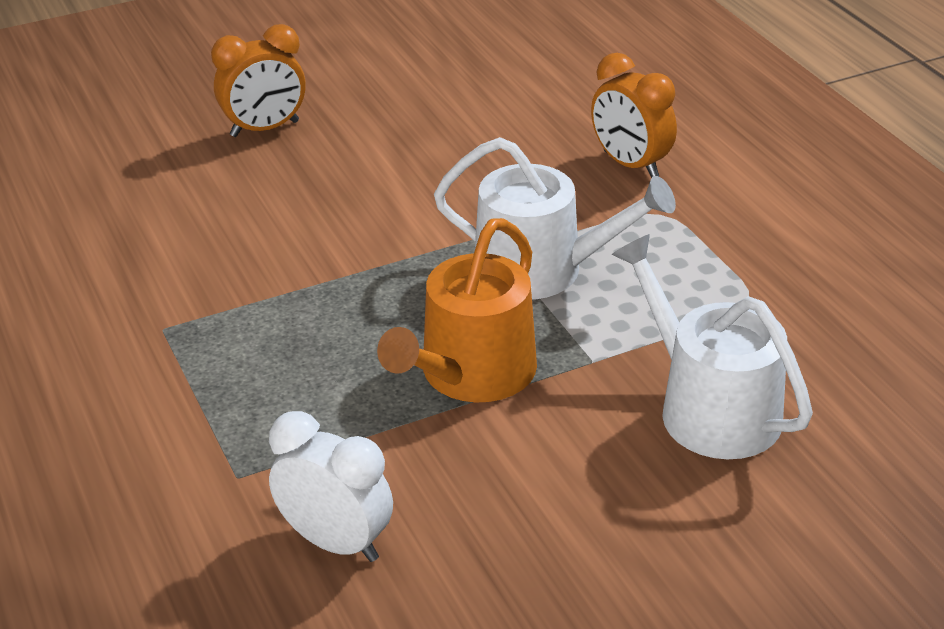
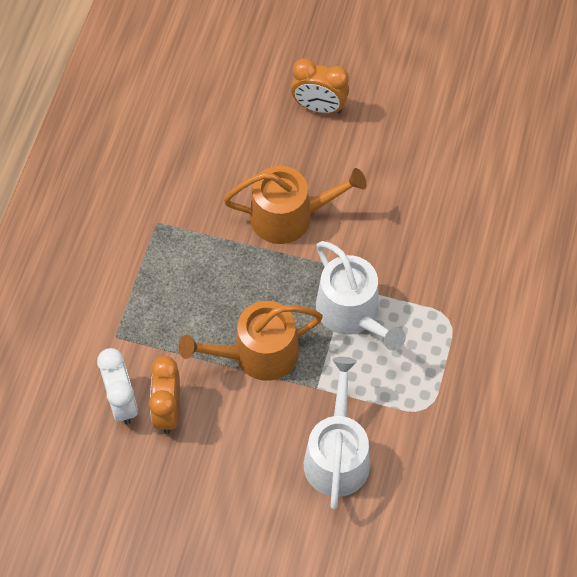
camera: 40 degrees right, 25 degrees up
(346, 231) = (289, 216): none -> orange watering can
(630, 165) = (471, 272): orange clock -> orange clock (167, 411)

